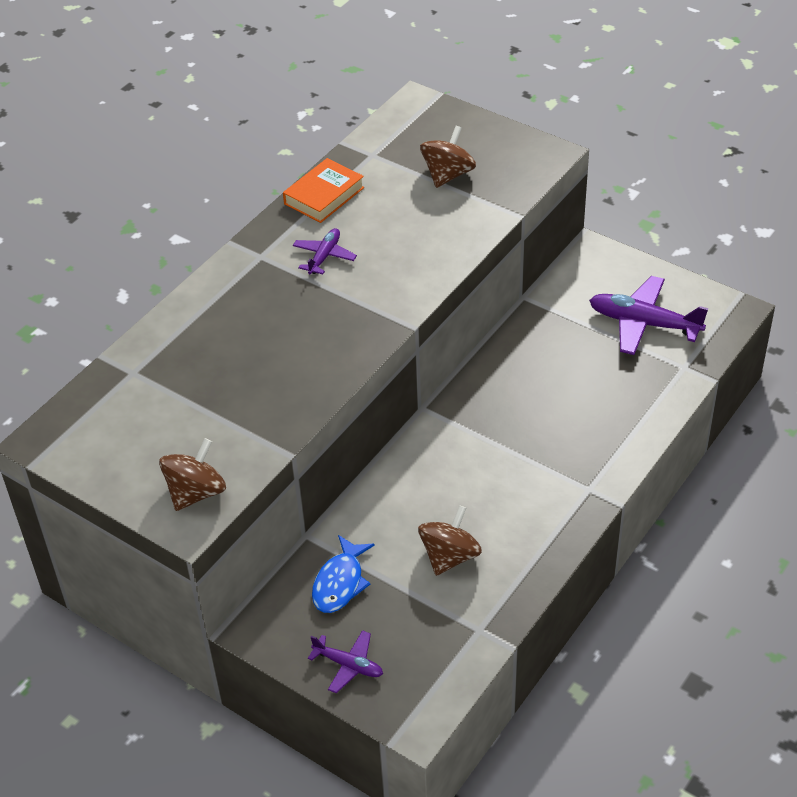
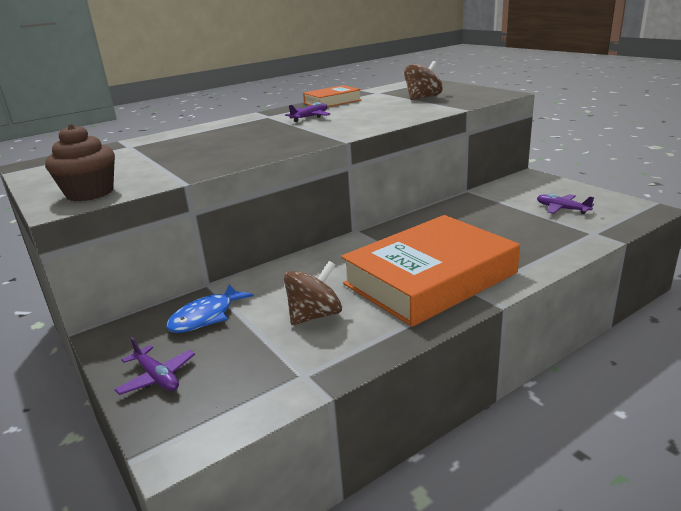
camera: 20 degrees right, 20 degrees down
(196, 492) = (90, 193): brown spinning top -> brown cupcake
(539, 478) = (430, 278): none -> orange book
(643, 323) = (562, 209): purple plane -> purple plane, size x0.56

